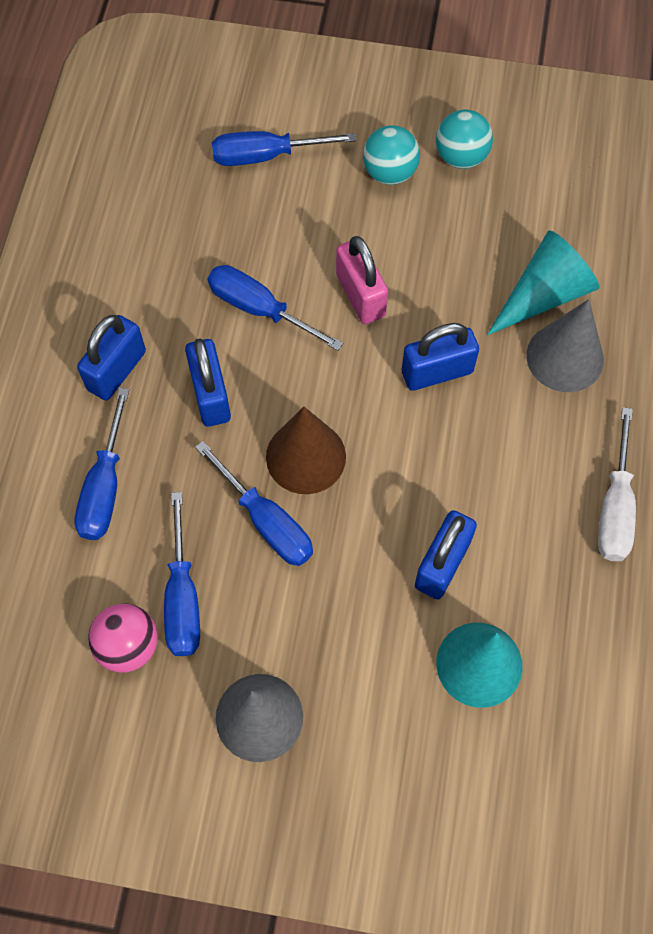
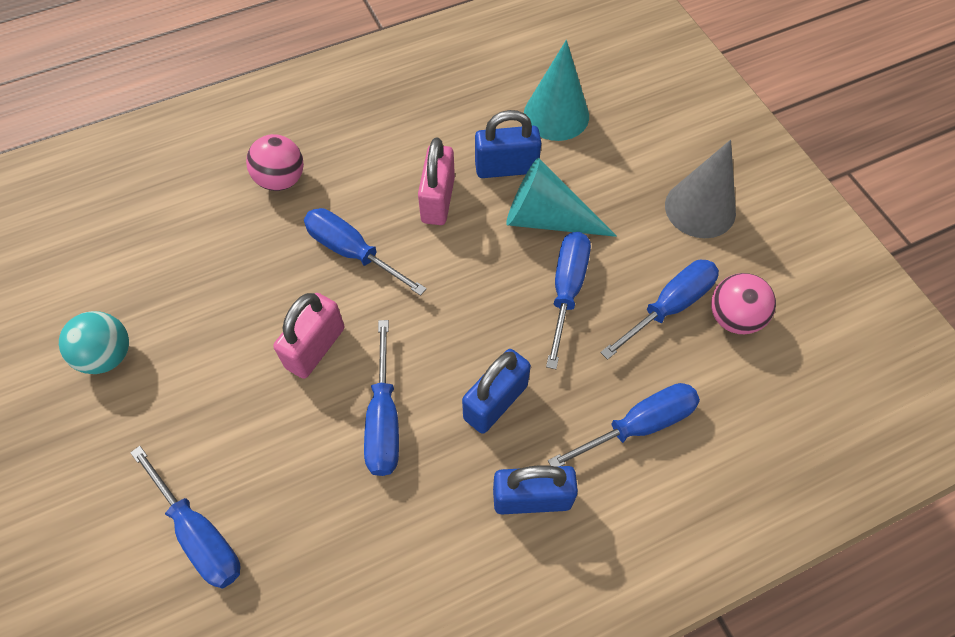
camera: 125 degrees left, 5 degrees down
(306, 456) = (494, 297): brown cone -> none
(389, 172) = (159, 404): turquoise ball -> none
(437, 372) = (353, 252): blue padlock -> blue screwdriver
(446, 476) = (438, 200): none -> pink padlock
(544, 294) = (229, 220): turquoise cone -> turquoise cone (547, 218)
(565, 357) = (281, 180): grey cone -> pink ball
(614, 506) = (386, 99): white screwdriver -> none

